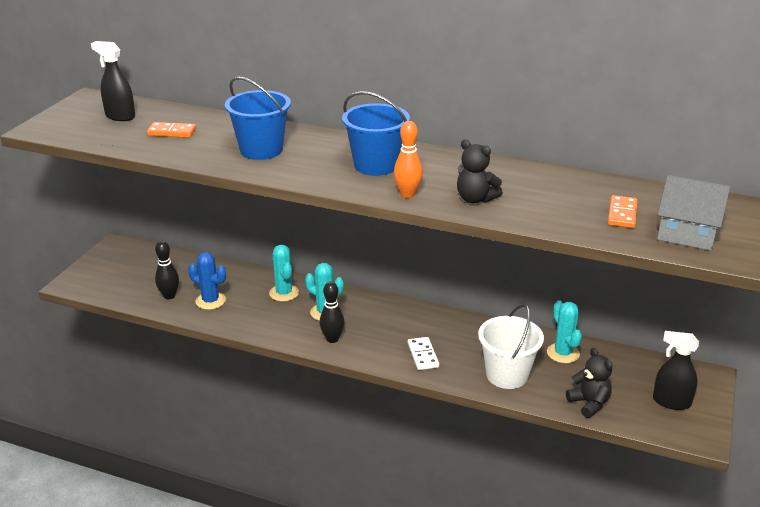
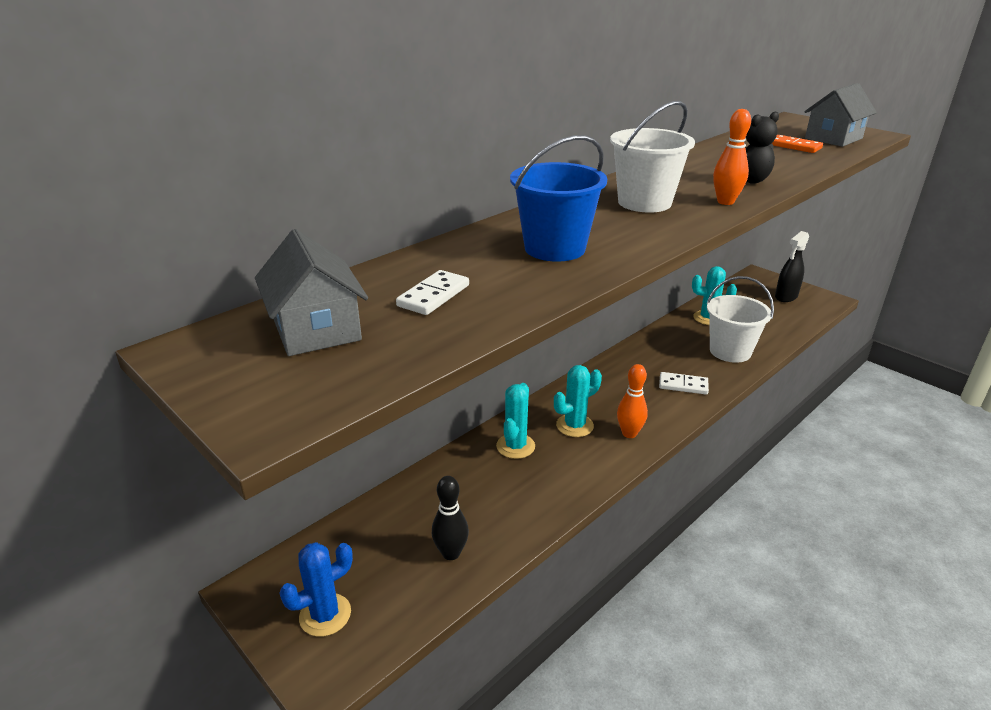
camera: 65 degrees left, 0 degrees up
(120, 116) = (316, 329): black spray bottle -> grey house
(172, 132) = (434, 296): orange domino -> white domino
(210, 301) = (492, 513): blue cactus -> blue cactus (325, 615)
(284, 293) = (515, 446): turquoise cactus -> turquoise cactus turned 75 degrees counterclockwise
(332, 339) = (629, 433): black bowling pin -> orange bowling pin
(376, 165) = (644, 202): blue bucket -> white bucket
(589, 403) = (780, 327): black teddy bear -> none

